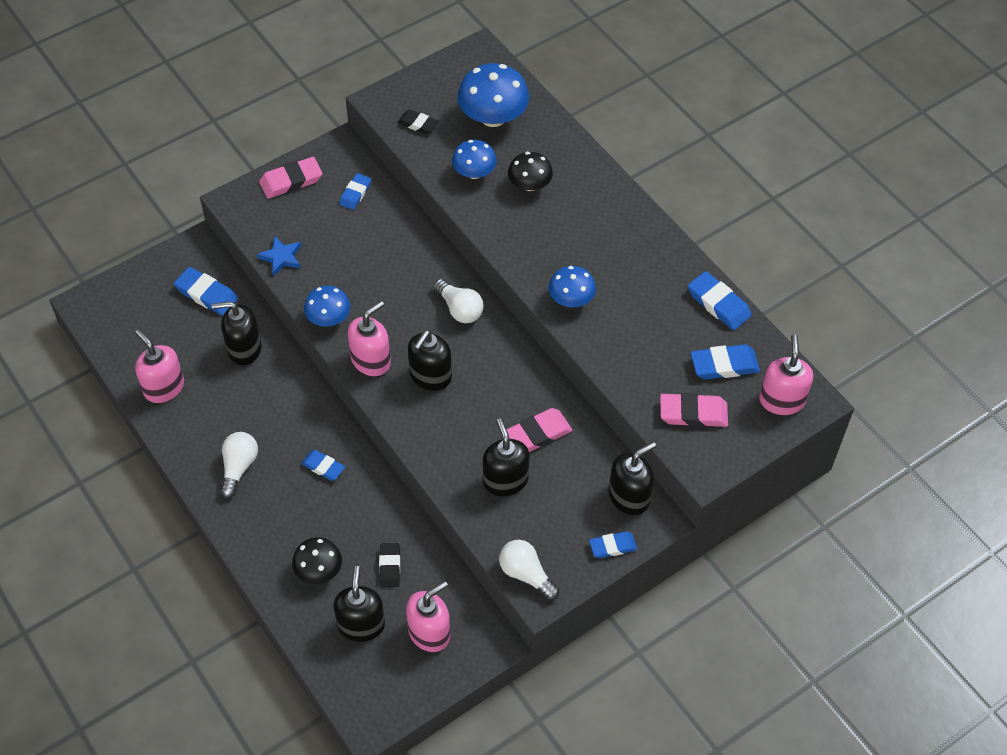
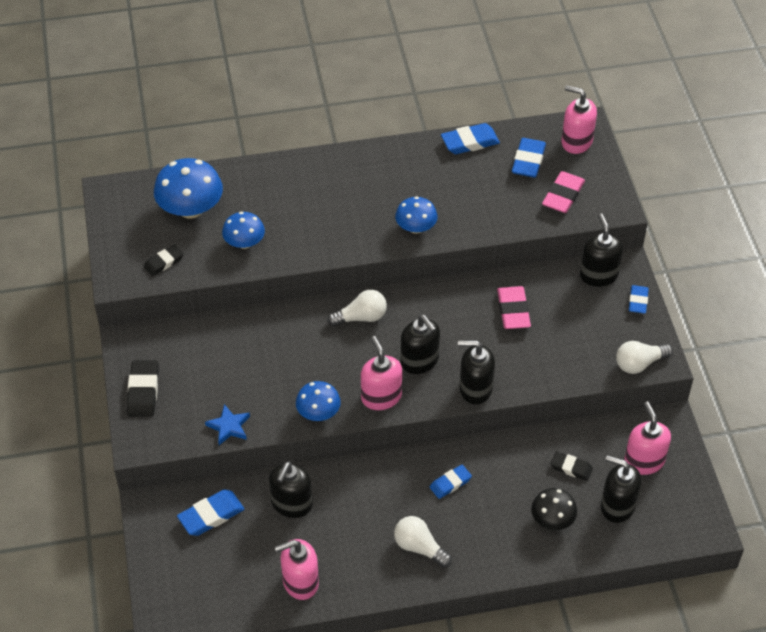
camera: 65 degrees left, 5 degrees down
(291, 181) = (143, 391): pink eraser -> black eraser
(355, 193) = (189, 348): blue eraser -> none
(505, 480) = (547, 346): black soap dispenser -> black soap dispenser (475, 388)
(529, 184) = (281, 211): black mushroom -> none

